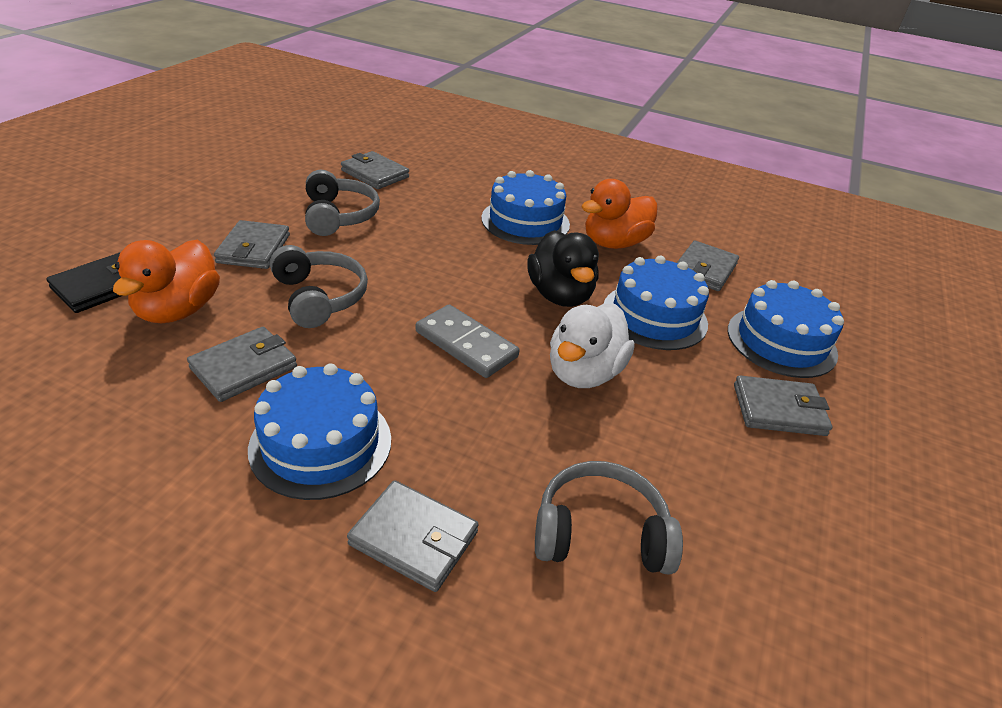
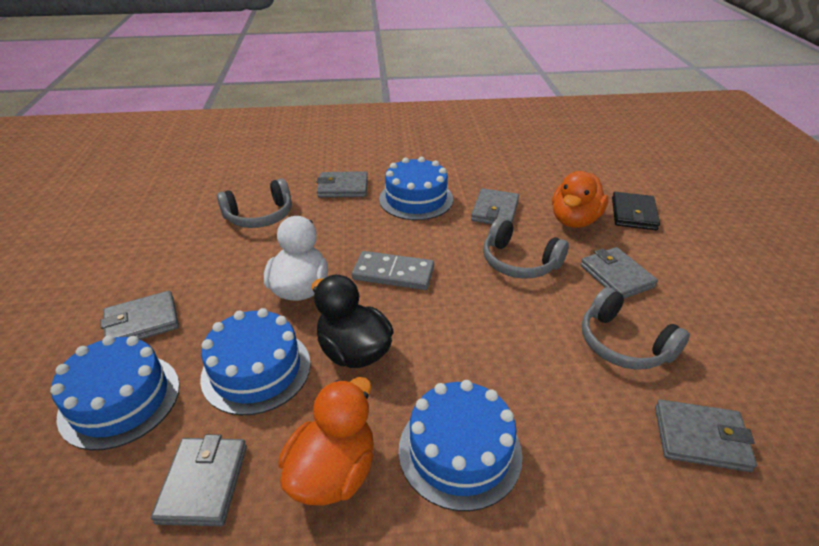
camera: 155 degrees right, 0 degrees up
(178, 310) = (574, 220): orange duck -> orange duck turned 135 degrees counterclockwise

